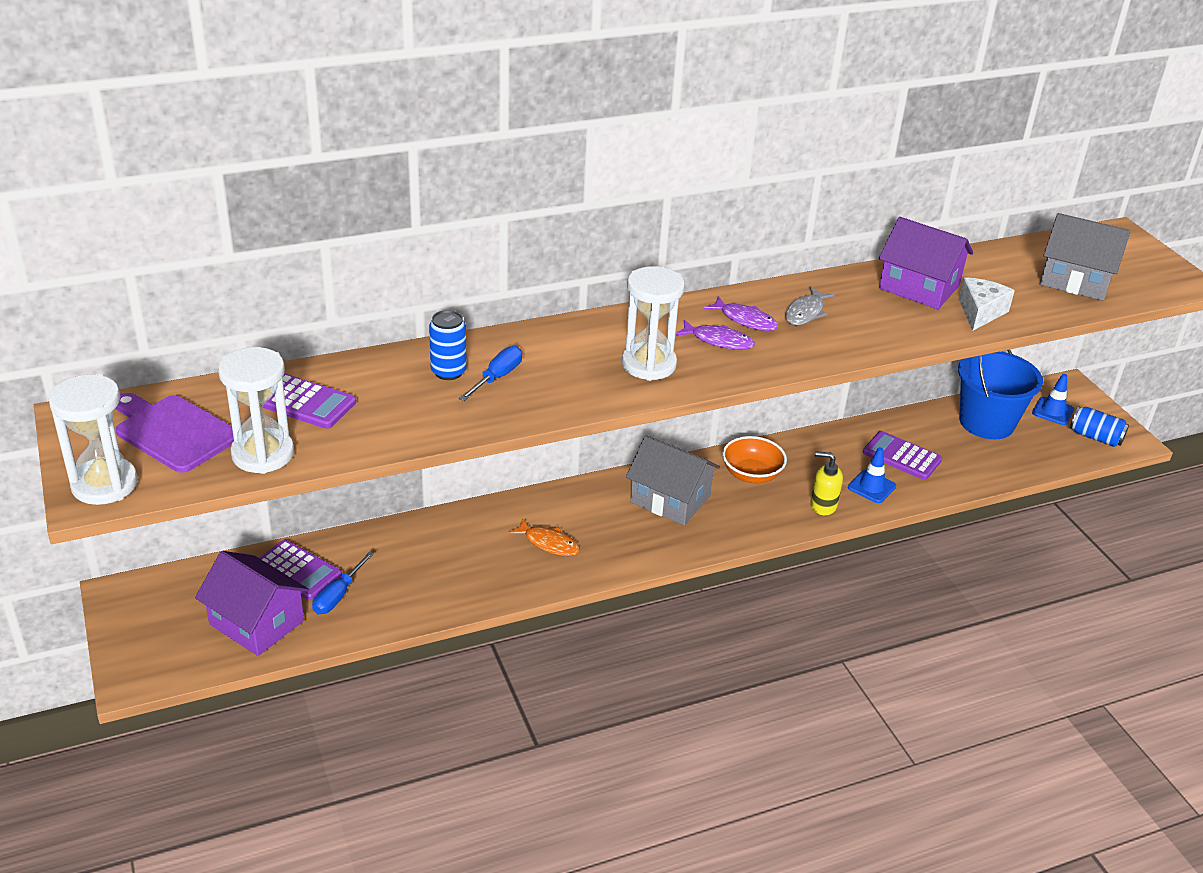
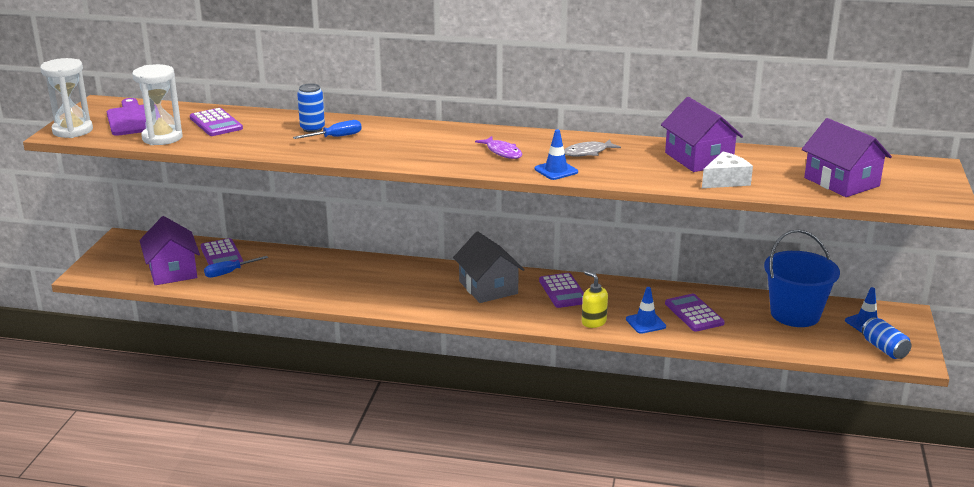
camera: 35 degrees right, 10 degrees down
(548, 543) = (380, 286): orange fish -> none
(649, 364) = (437, 152): white hourglass -> none
(745, 320) = (538, 147): purple fish -> none
(751, 474) = (563, 291): orange bowl -> purple calculator
(808, 352) = (556, 170): none -> blue traffic cone
(1075, 280) = (841, 182): grey house -> purple house

